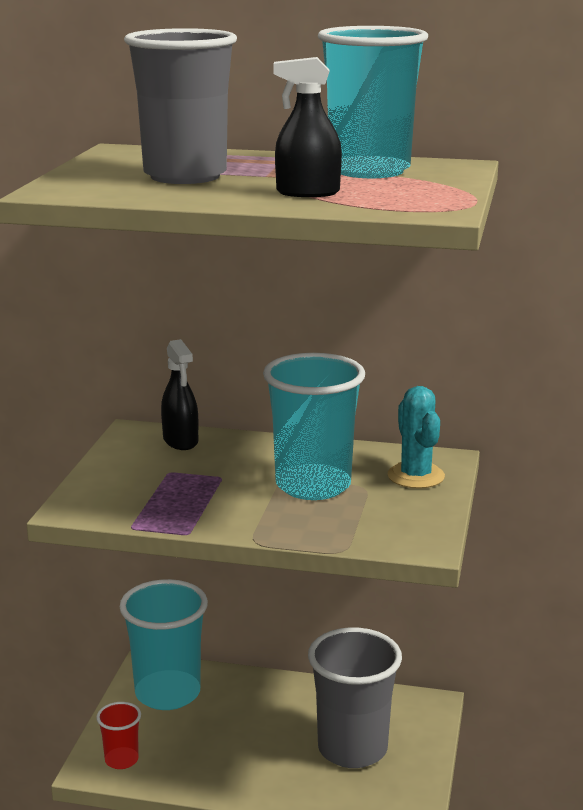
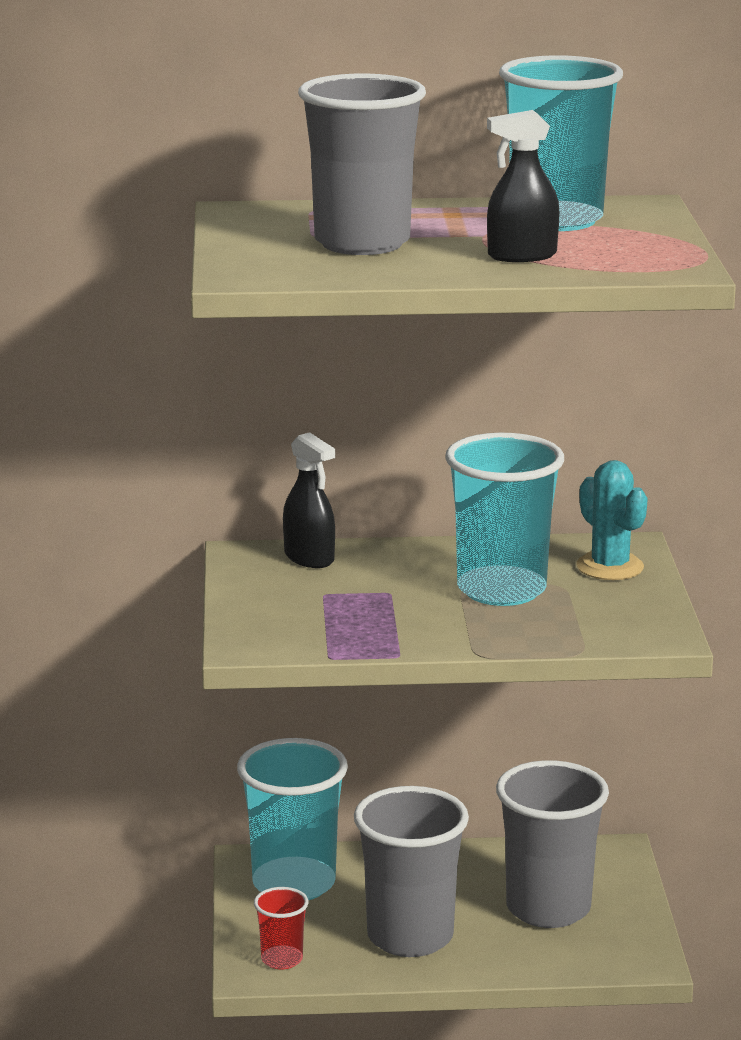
camera: 15 degrees left, 0 degrees up
(230, 756) = (410, 937): none -> grey cup

